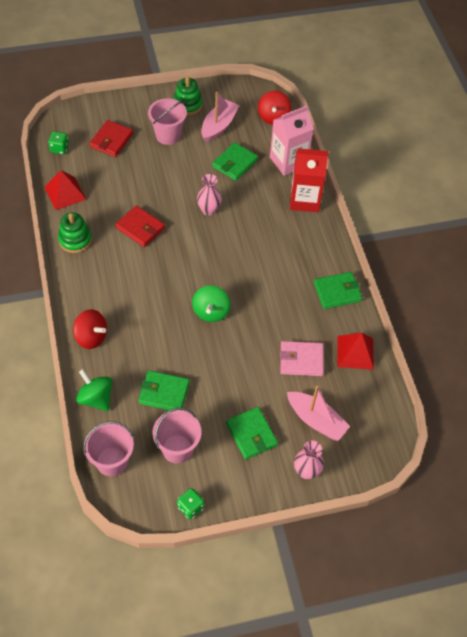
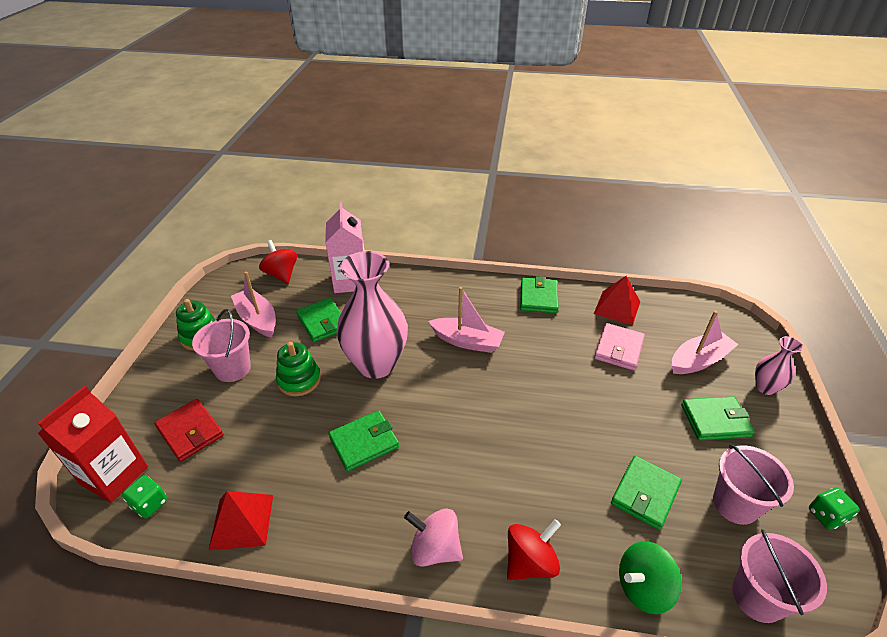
camera: 65 degrees left, 15 degrees down
(75, 240) = (340, 532): green stacking toy -> green stacking toy (299, 380)
(82, 288) = (435, 548): none -> pink spinning top
(140, 228) = (364, 442): red wallet -> green wallet
(209, 210) = (376, 364): pink vase -> pink vase, size x2.09
(211, 312) = (530, 407): green spinning top -> none
(259, 257) = (467, 341): none -> pink boat
(273, 117) = (281, 274): red spinning top -> red spinning top turned 150 degrees counterclockwise
(304, 200) = (409, 285): red carton -> red carton (114, 475)

